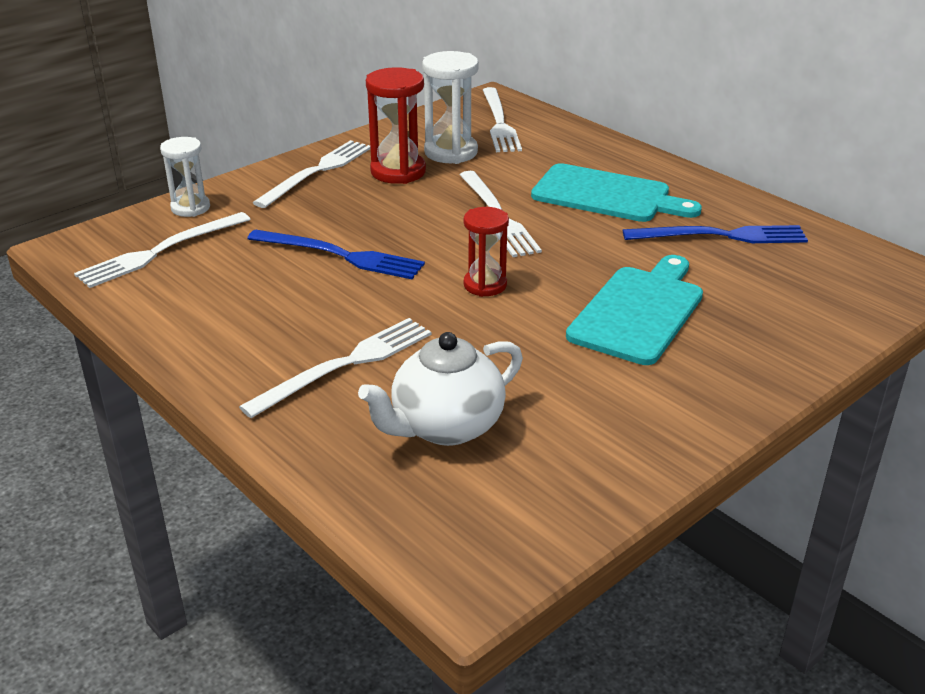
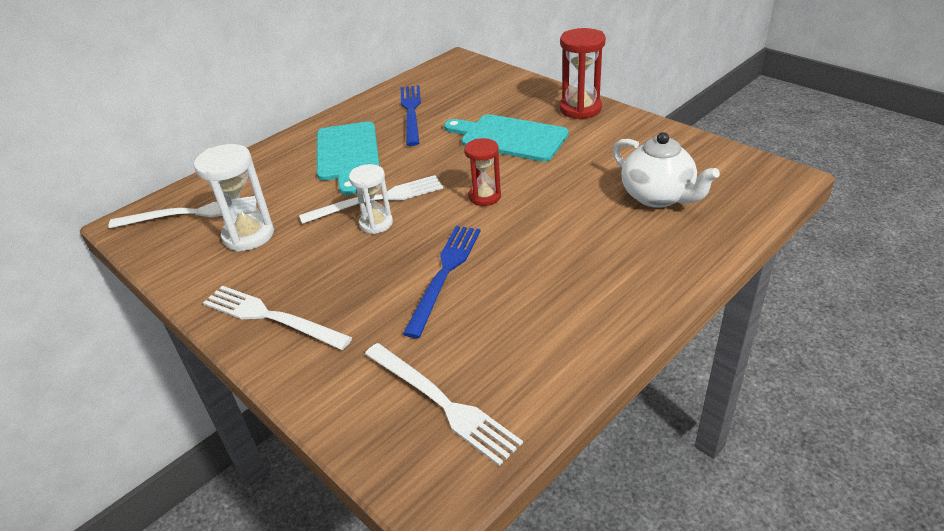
camera: 90 degrees left, 5 degrees up
(190, 208) = (343, 403): white hourglass -> white hourglass (376, 223)
(345, 365) = (605, 247): white fork -> none
(398, 172) = (283, 262): red hourglass -> red hourglass (580, 109)
(607, 195) = (347, 154): turquoise cutting board -> turquoise cutting board turned 150 degrees clockwise

